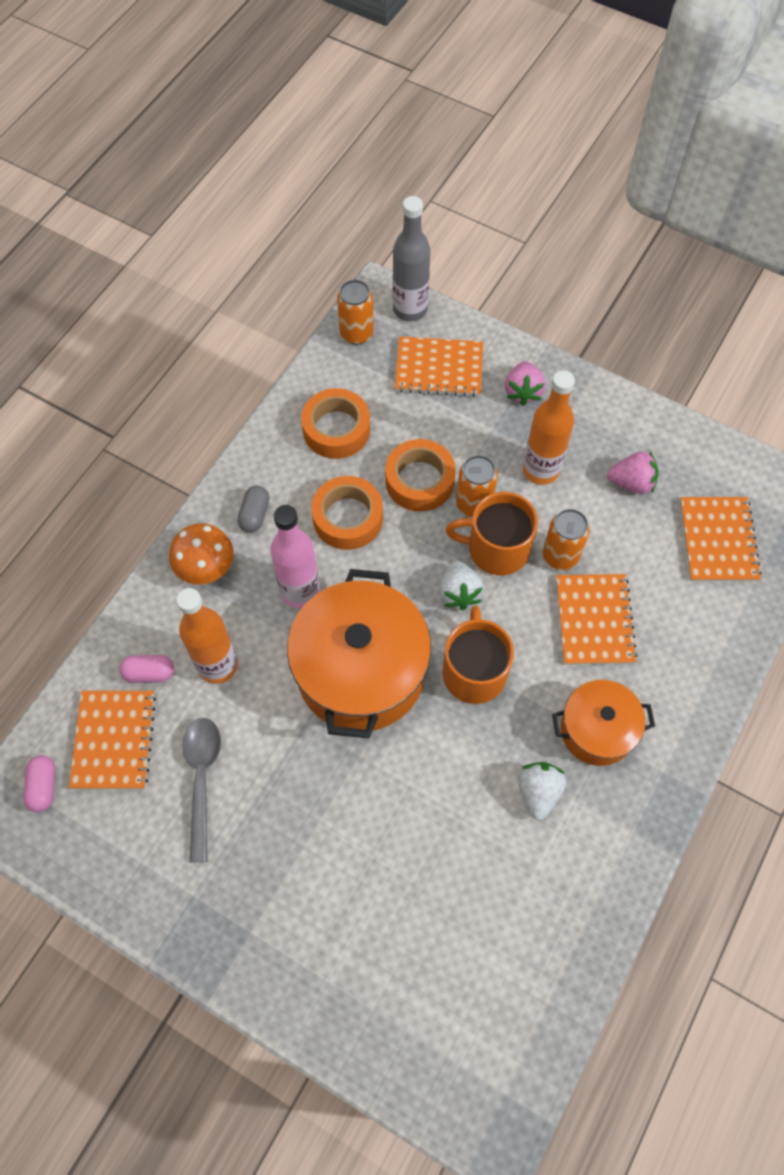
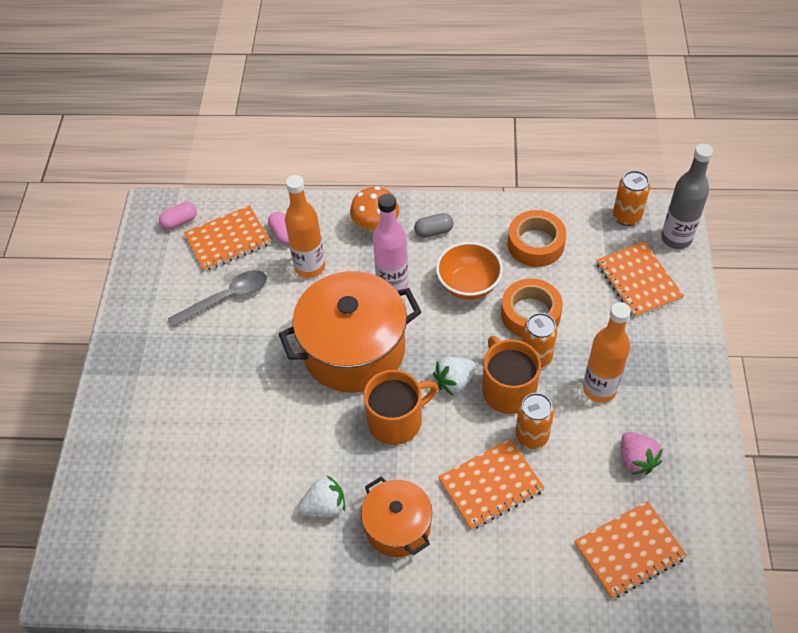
camera: 65 degrees right, 10 degrees down
(347, 518) = (468, 285): orange tape -> orange bowl
(522, 392) = (662, 345): pink strawberry -> none

